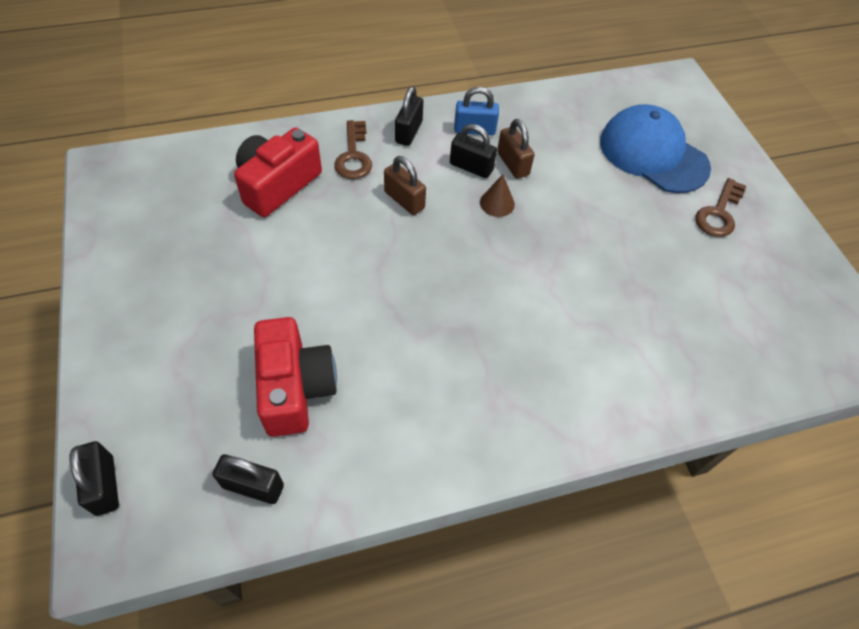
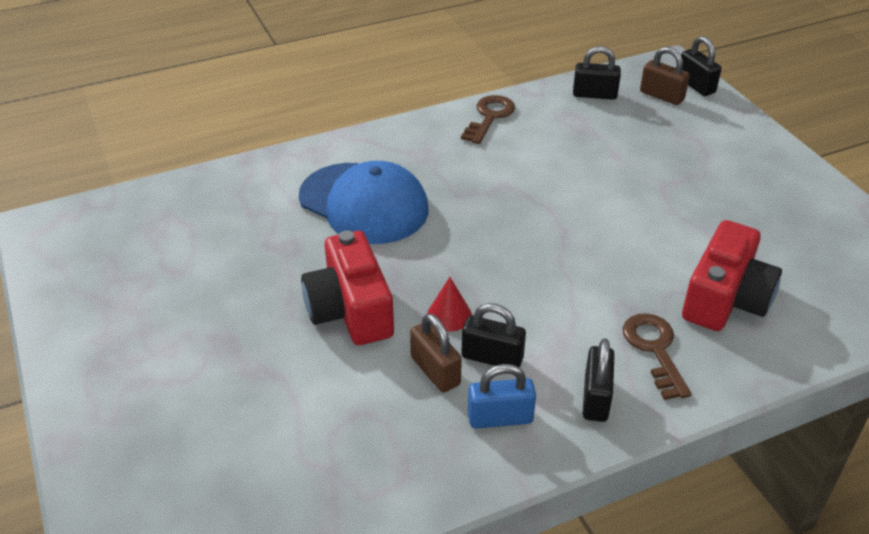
camera: 175 degrees right, 15 degrees down
(295, 387) = (596, 142): red camera -> red camera (350, 310)
(404, 200) = (564, 302): brown padlock -> brown padlock (661, 96)
(497, 203) = (449, 315): brown cone -> red cone
(653, 154) = (224, 419): blue cap -> blue cap (364, 203)
(719, 213) = (155, 343): brown key -> brown key (489, 117)

